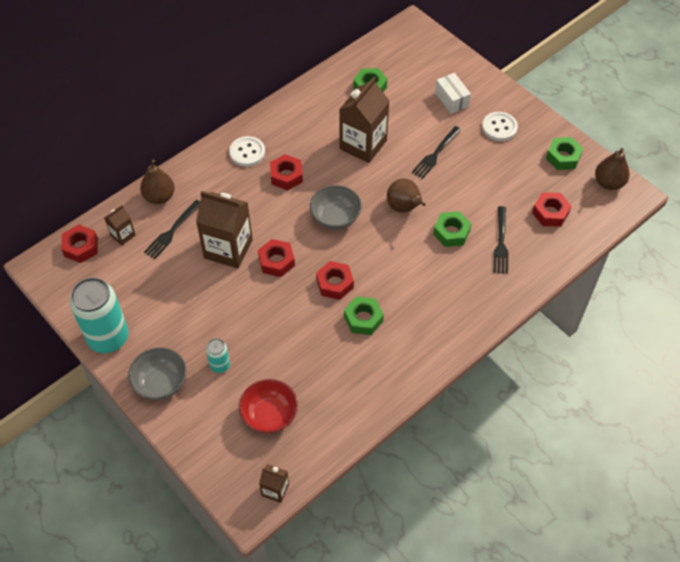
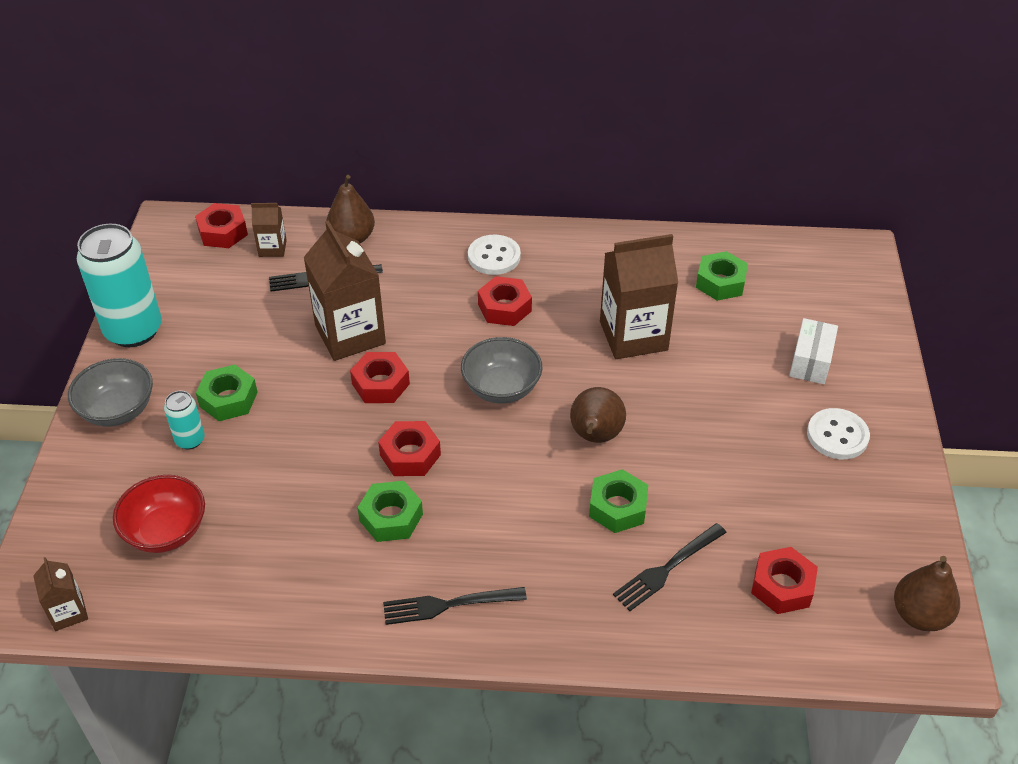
camera: 45 degrees right, 10 degrees down
(436, 154) = (711, 407): black fork -> black fork (449, 605)
(563, 157) = (887, 533): green nut -> green nut (228, 399)

